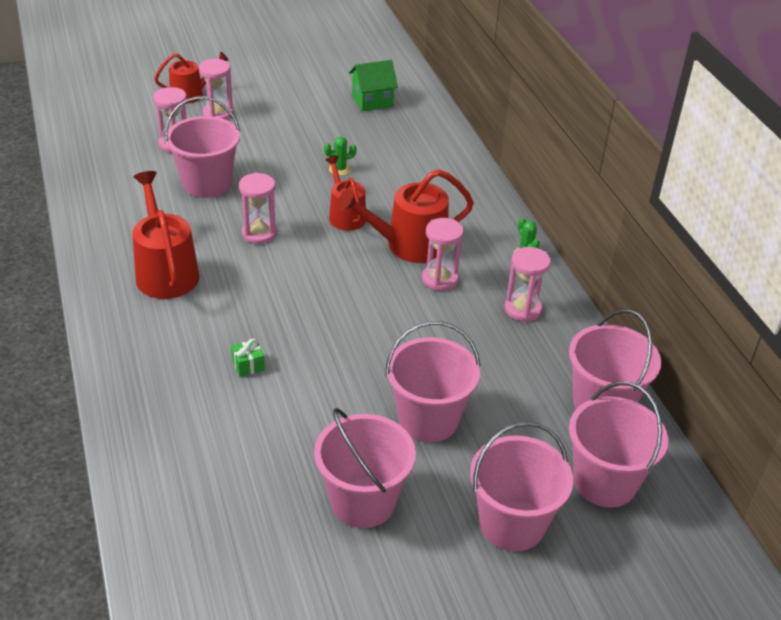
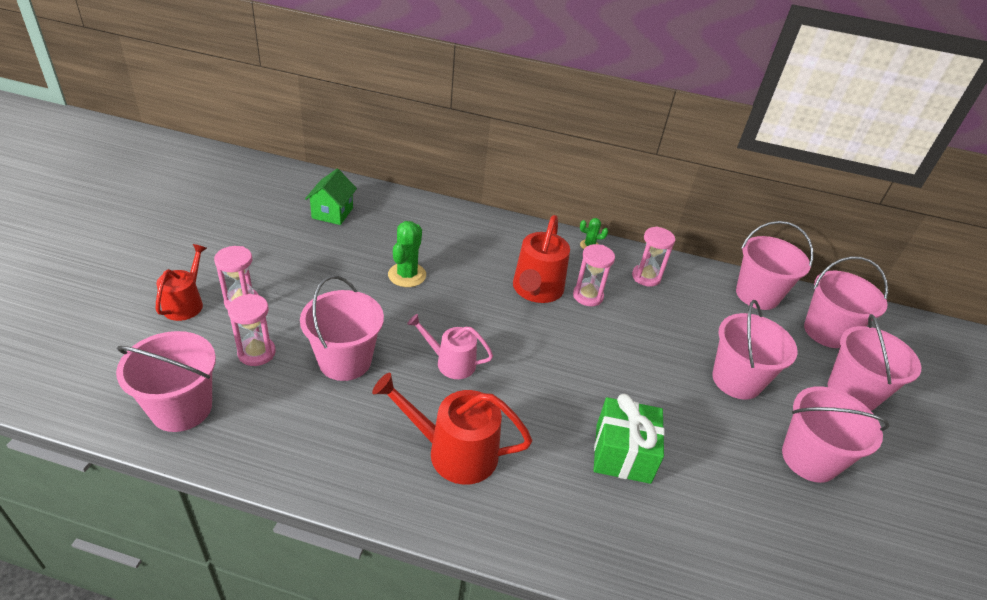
camera: 60 degrees left, 0 degrees up
(97, 141) = (181, 408): none -> pink bucket
(248, 365) = (622, 453): green gift -> green gift, size x2.31
(259, 233) = (451, 362): pink hourglass -> pink watering can
(340, 169) = (407, 275): green cactus -> green cactus, size x1.78
(345, 215) = (471, 302): red watering can -> none

